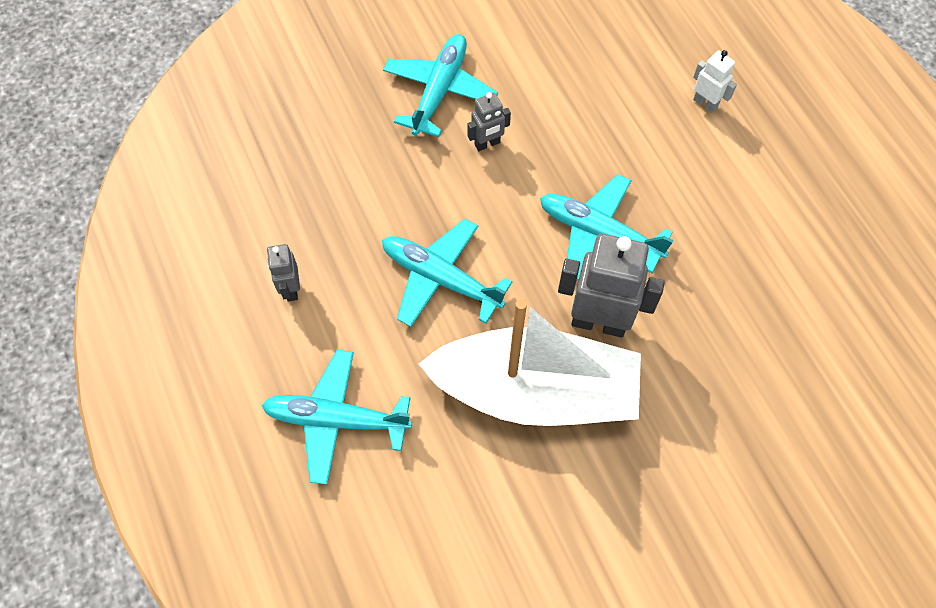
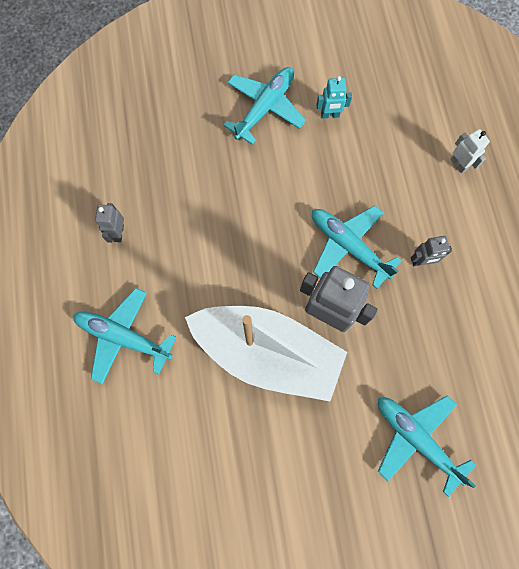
camera: 15 degrees right, 10 degrees up
(440, 278) = (225, 252): turquoise plane -> turquoise plane (416, 438)
(487, 144) = (287, 157): grey robot -> grey robot (421, 261)
(526, 81) = (330, 115): none -> turquoise robot

